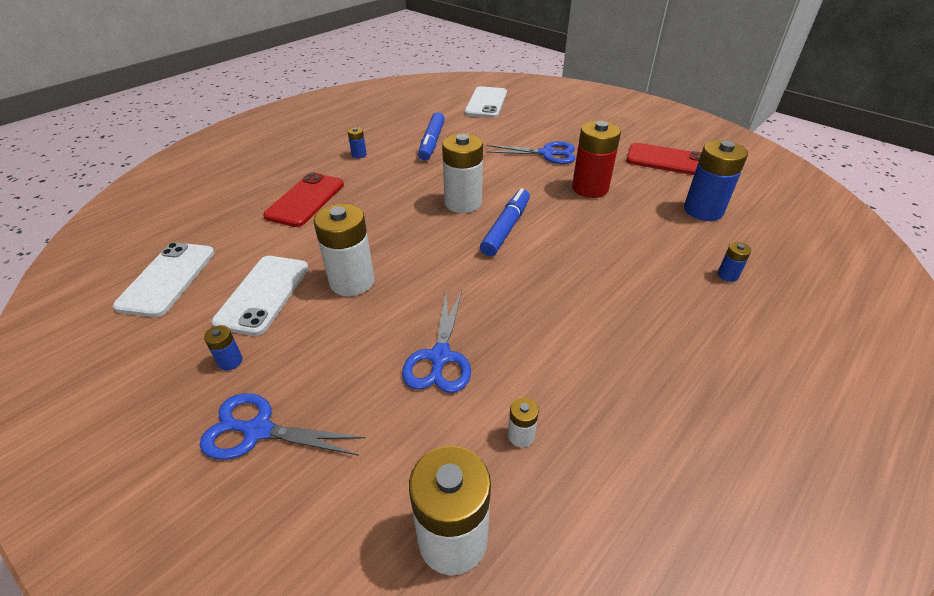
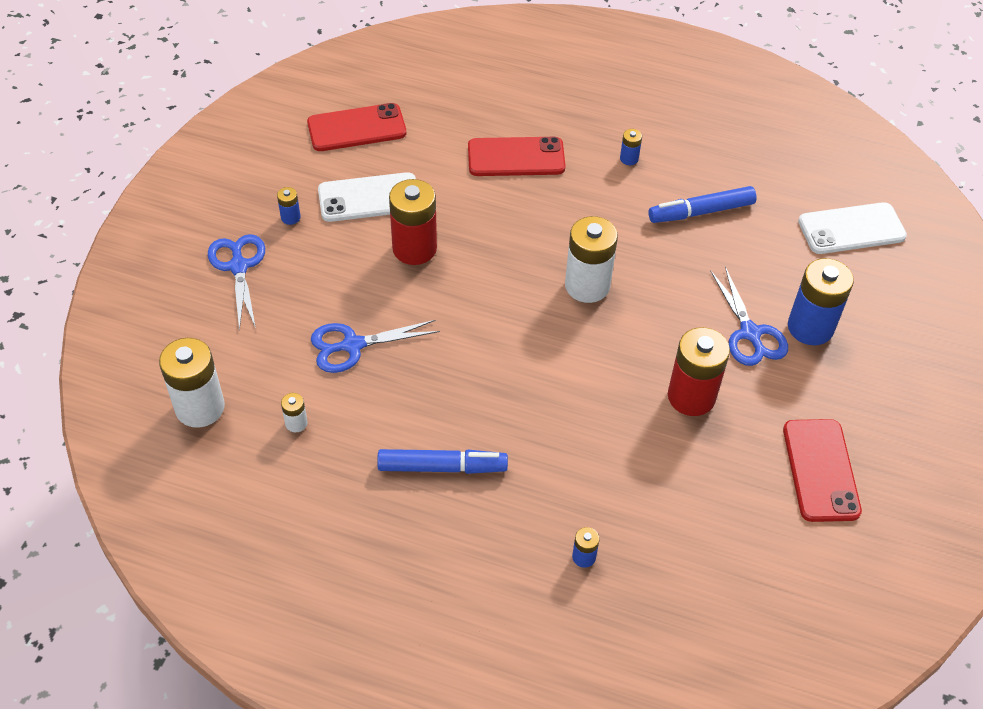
camera: 65 degrees right, 10 degrees up
(167, 279) = (356, 128): white phone -> red phone
(352, 281) = (414, 248): white battery -> red battery
(506, 228) = (561, 338): blue marker -> blue marker (442, 467)
(703, 210) = (710, 523): blue battery -> blue battery (810, 327)

